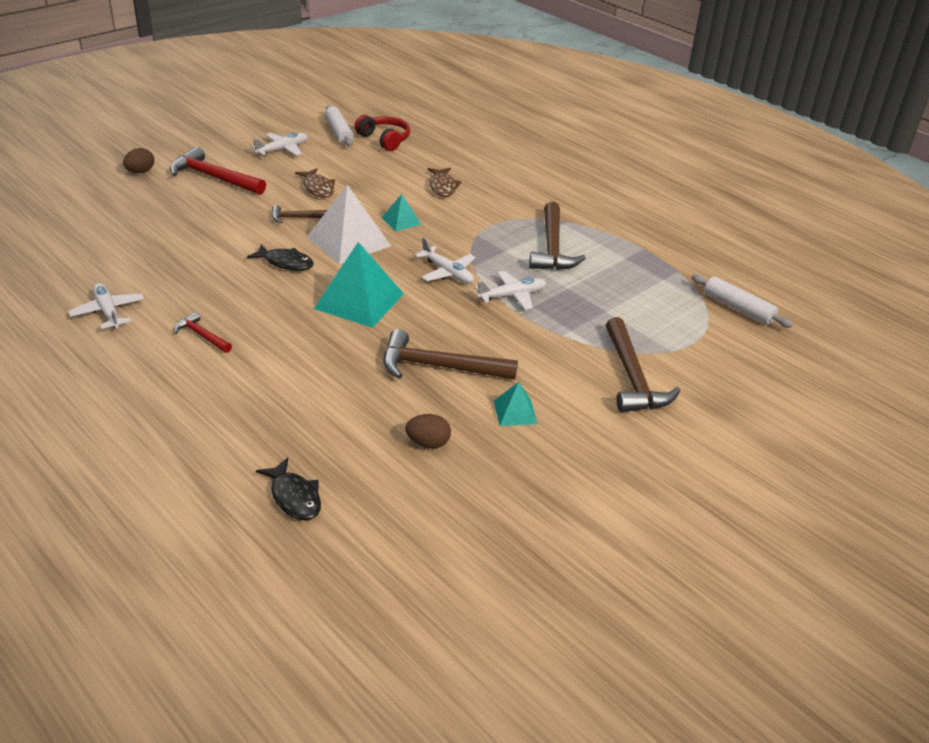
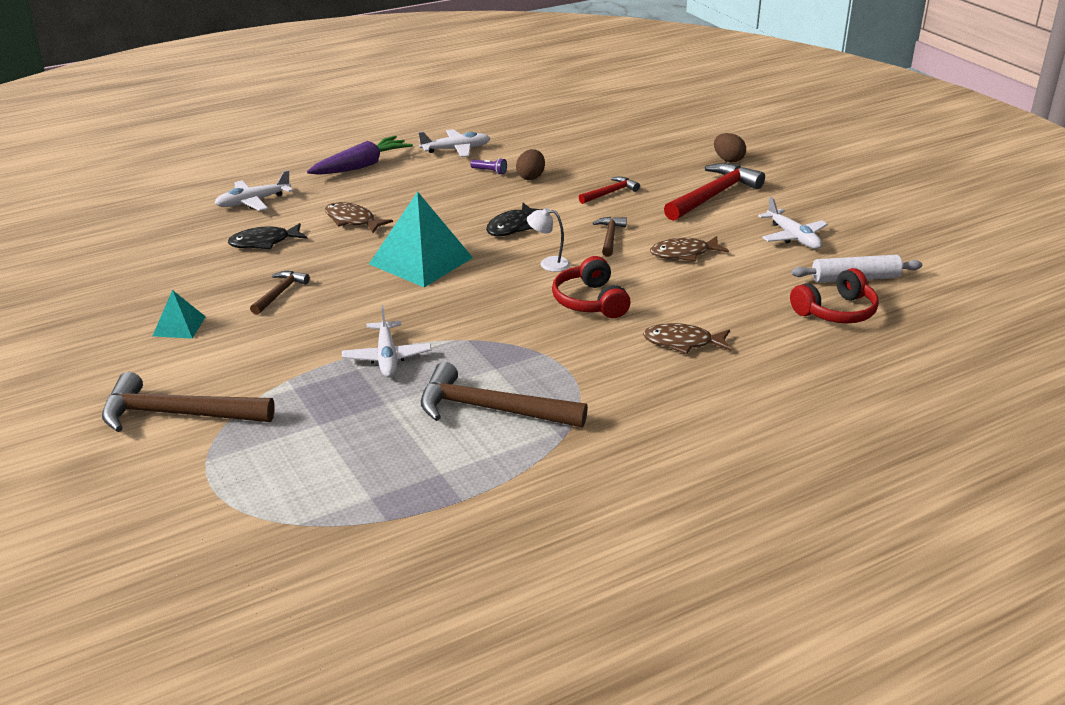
camera: 105 degrees right, 5 degrees down
(152, 368) = (361, 166): none -> purple carrot
(166, 285) = (490, 171): none -> purple flashlight
(202, 335) = (399, 185): red hammer -> red hammer (610, 193)
(287, 351) = (352, 220): none -> brown fish
(294, 497) = (158, 214): black fish -> black fish (264, 242)
(348, 241) = (548, 264): white pyramid -> white lamp
(401, 221) = (590, 301): turquoise pyramid -> red headphones
(428, 443) = (172, 275): brown egg -> brown egg (530, 177)
(439, 367) = (279, 293): brown hammer -> brown hammer, size x0.53
(447, 272) = (457, 319): white plane -> white plane (253, 202)
(738, 308) = (260, 556): white rolling pin -> none

